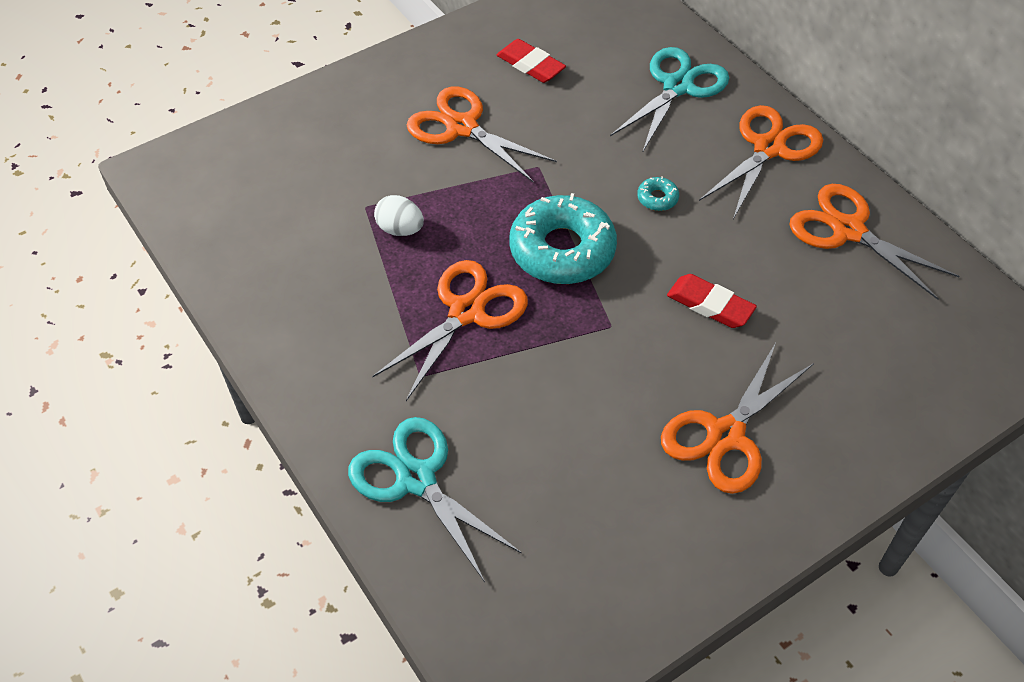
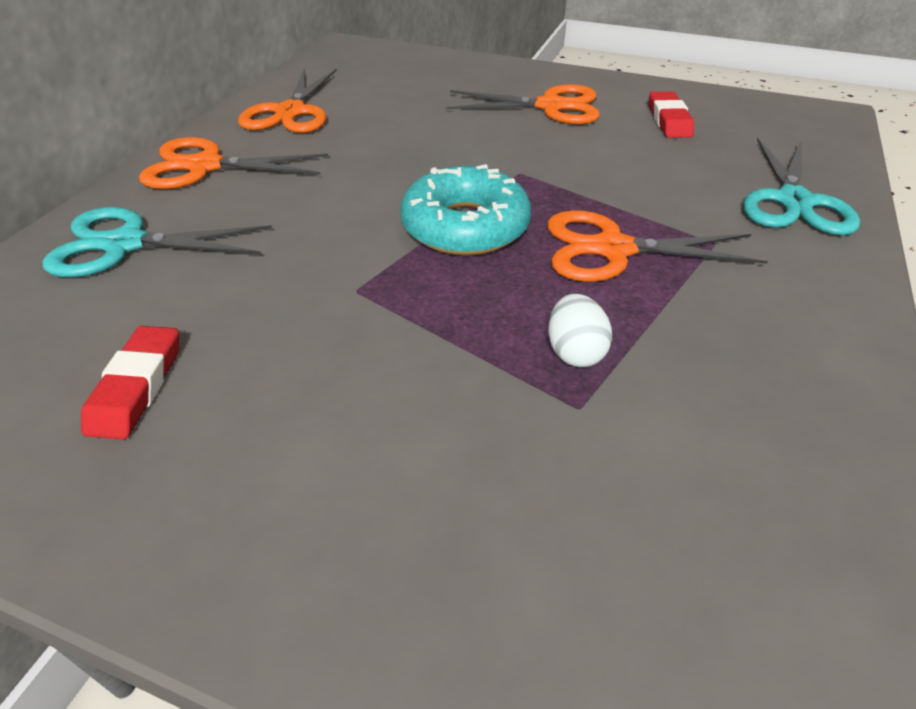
camera: 125 degrees left, 10 degrees down
(462, 127) = (335, 392): orange scissors -> none
(657, 198) = (334, 200): turquoise donut -> none
(710, 305) = (440, 141): red eraser -> red eraser (669, 120)

